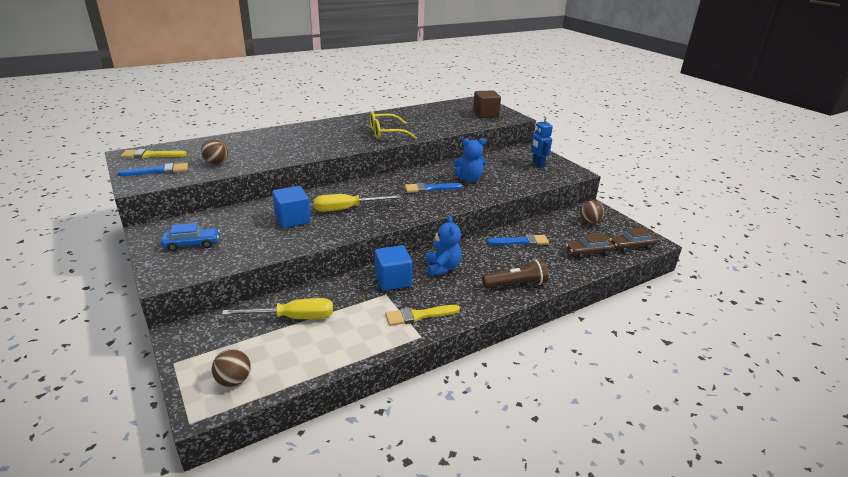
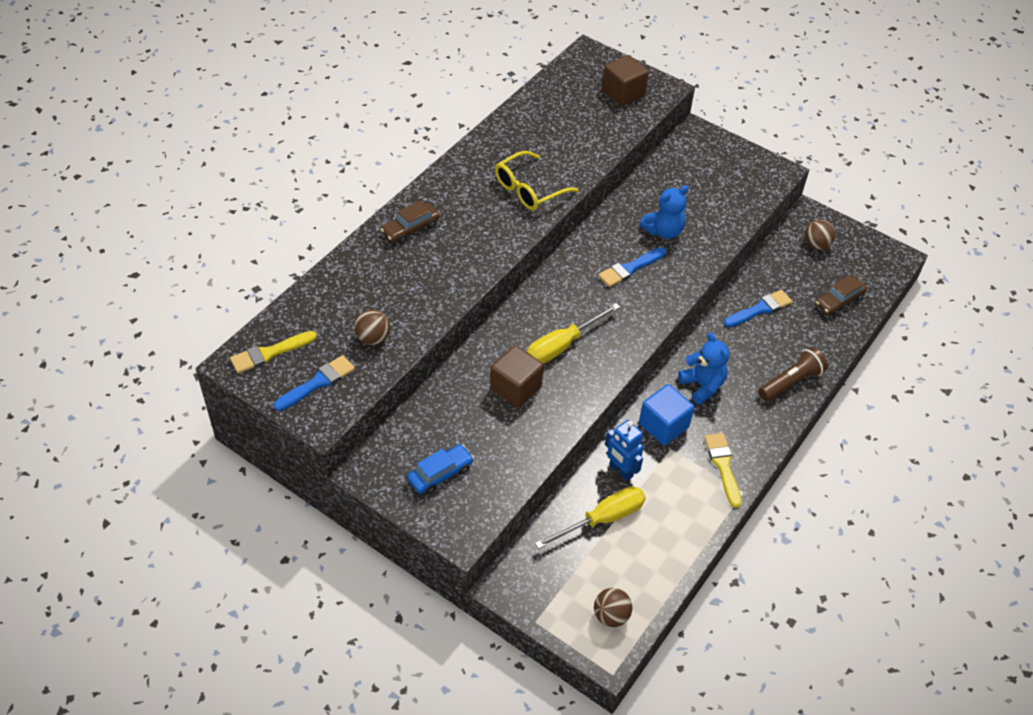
camera: 25 degrees left, 20 degrees up
(293, 219) = (515, 388): blue cube -> brown cube
(418, 316) = (723, 466): yellow brush -> yellow brush turned 120 degrees clockwise
(537, 164) = (725, 169): blue robot -> blue robot (620, 471)
(631, 246) = (877, 274): brown car -> brown car (410, 229)

